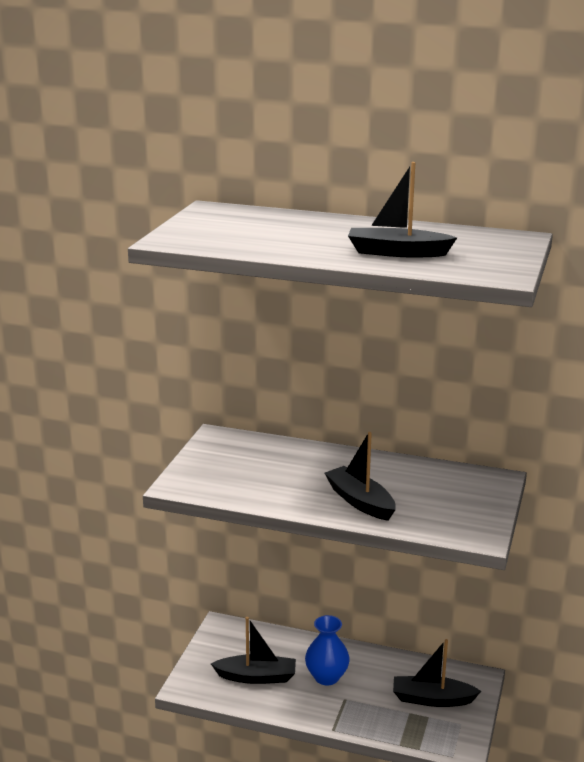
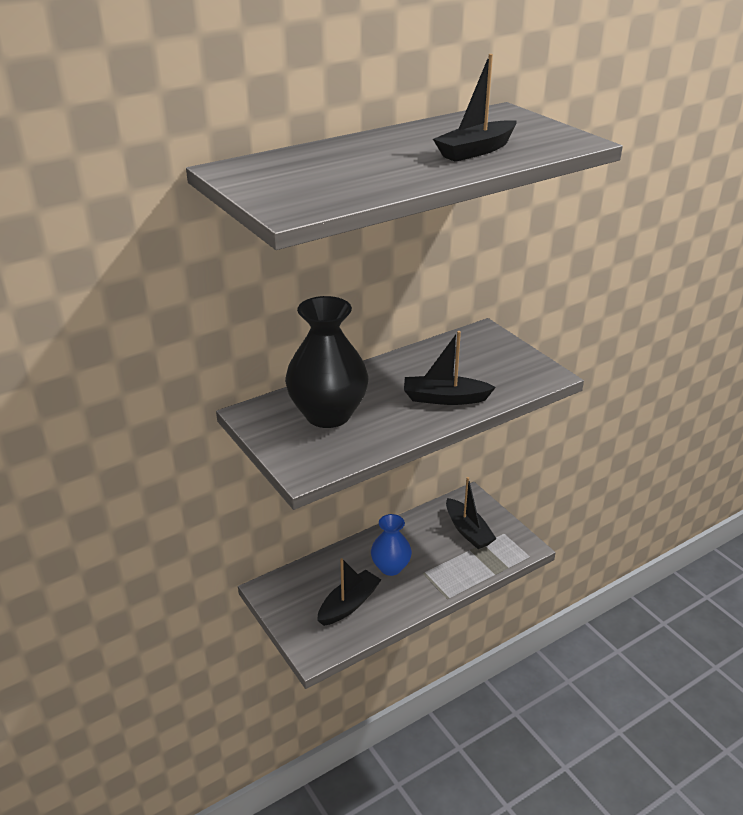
camera: 50 degrees left, 10 degrees up
(260, 464) = (328, 414): none -> black vase
(432, 699) = (468, 531): black boat -> black boat turned 75 degrees counterclockwise

